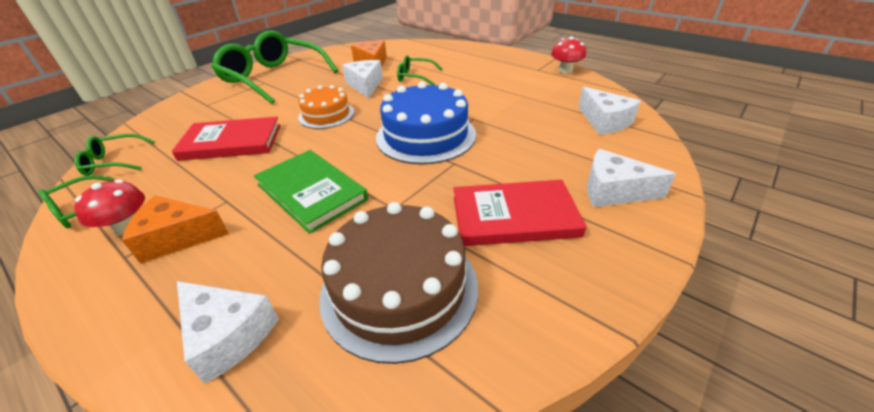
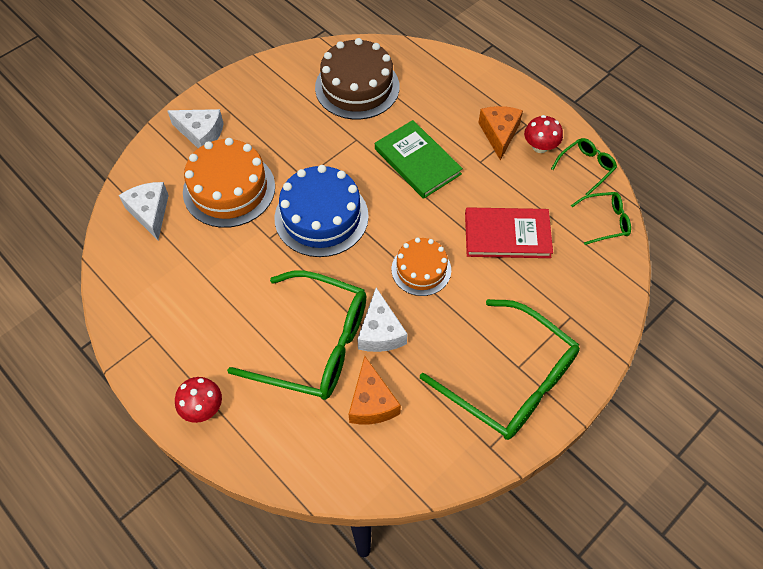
camera: 175 degrees left, 20 degrees up
(178, 237) = (499, 134): orange cheese -> orange cheese turned 90 degrees counterclockwise
(228, 335) = (442, 75): white cheese -> none
(415, 77) = (314, 344): green glasses -> green glasses, size x2.16
(514, 216) = (278, 122): red book -> none
(536, 145) = (229, 189): none -> orange cake
(565, 70) = (120, 325): red mushroom -> red mushroom (203, 408)

